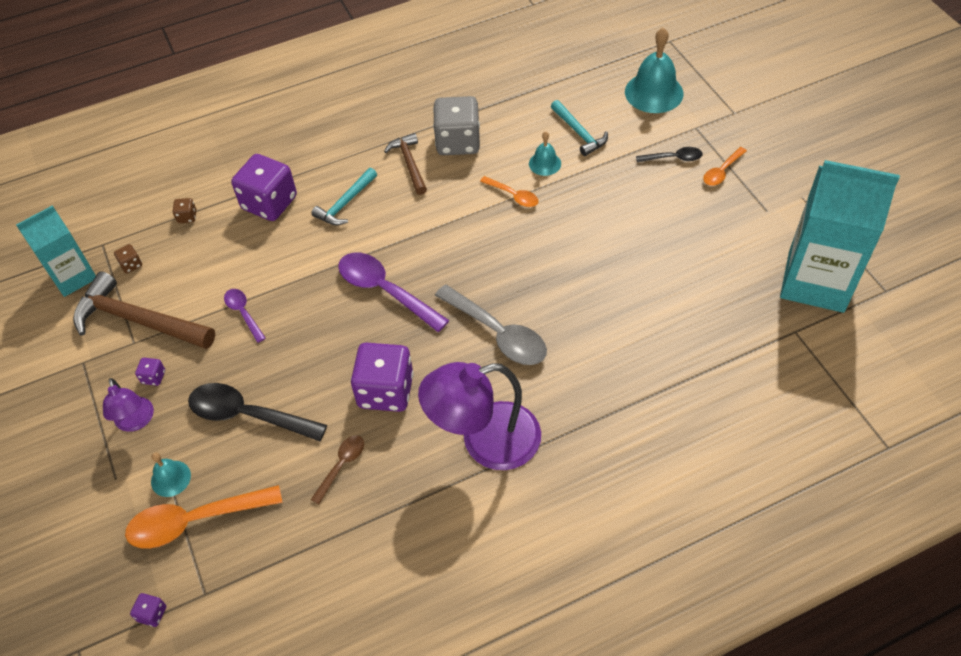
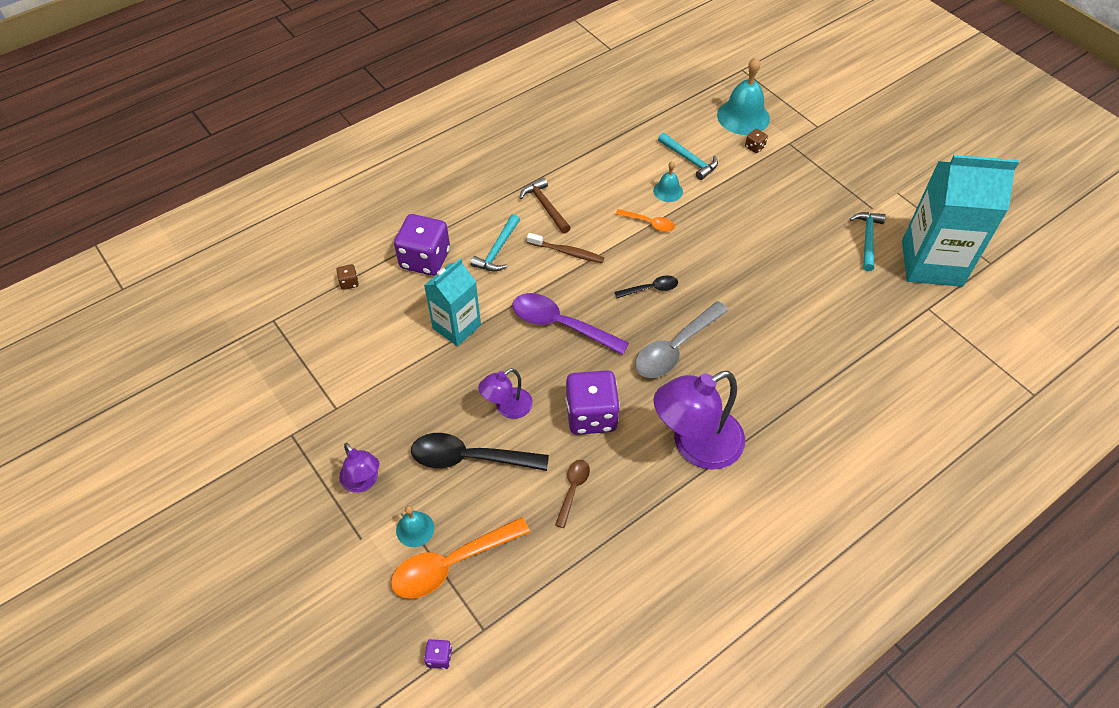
camera: 15 degrees left, 0 degrees up
(73, 276) = (254, 355): turquoise carton -> turquoise carton (456, 327)
(131, 265) = (309, 335): brown dice -> brown dice (754, 147)
(138, 320) = (333, 386): brown hammer -> none
(153, 377) = (366, 437): purple dice -> none
(243, 313) = (434, 365): purple spoon -> none
(302, 369) = (507, 408): none -> purple lamp
(417, 215) = (567, 252): none -> brown toothbrush
(458, 142) = (583, 181): grey dice -> none
(498, 333) = (675, 348): grey spoon -> grey spoon turned 105 degrees clockwise
(673, 158) = (778, 172): black spoon -> black spoon (651, 289)
(722, 171) = (823, 179): orange spoon -> none
(750, 244) = (867, 239): none -> turquoise hammer

